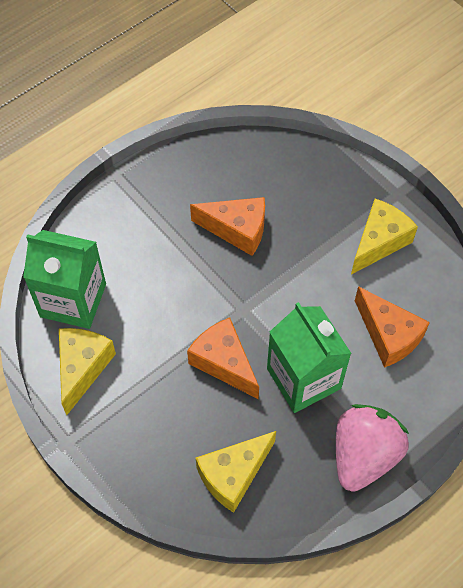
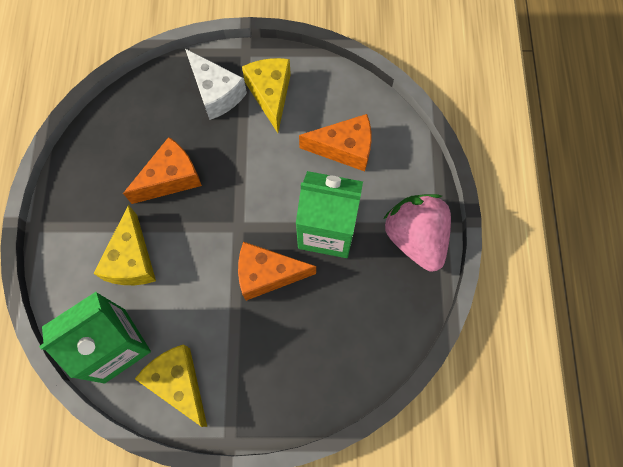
camera: 50 degrees left, 10 degrees up
(233, 475) = (357, 338): yellow cheese -> yellow cheese (132, 260)
(339, 202) = (216, 93): none -> white cheese

